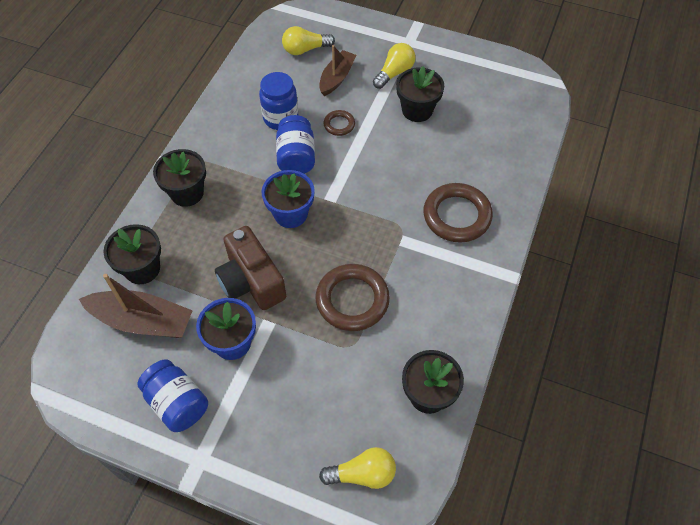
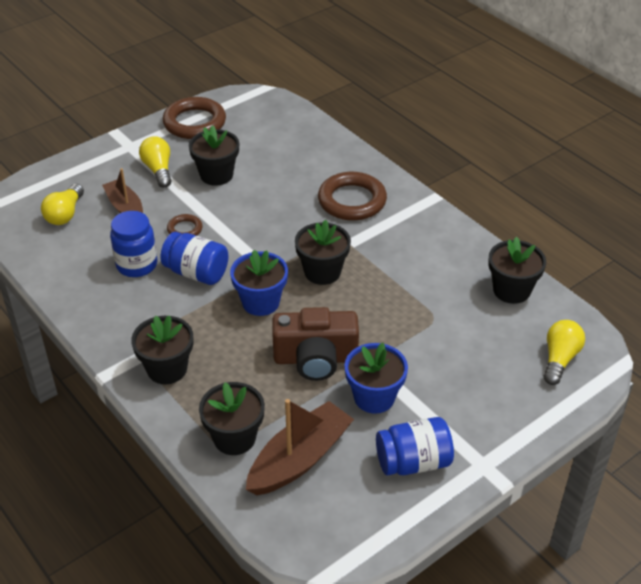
camera: 60 degrees left, 15 degrees down
(352, 300) = (388, 298): brown ring -> brown ring (194, 123)
(353, 238) = (322, 272): none -> black flower pot

